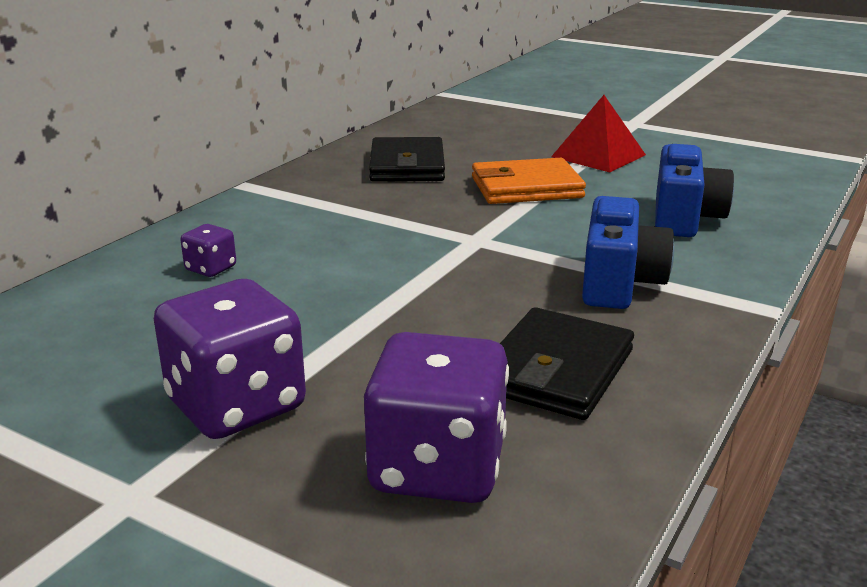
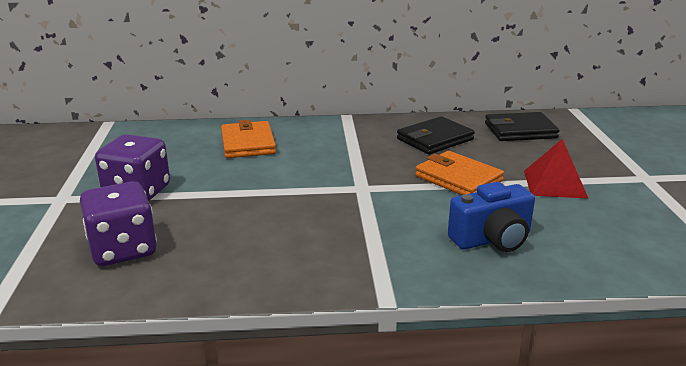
camera: 55 degrees right, 0 degrees up
(211, 268) = (248, 143): purple dice -> orange wallet
(556, 370) = (235, 253): black wallet -> black wallet (520, 131)
(619, 283) = (360, 243): blue camera -> none

